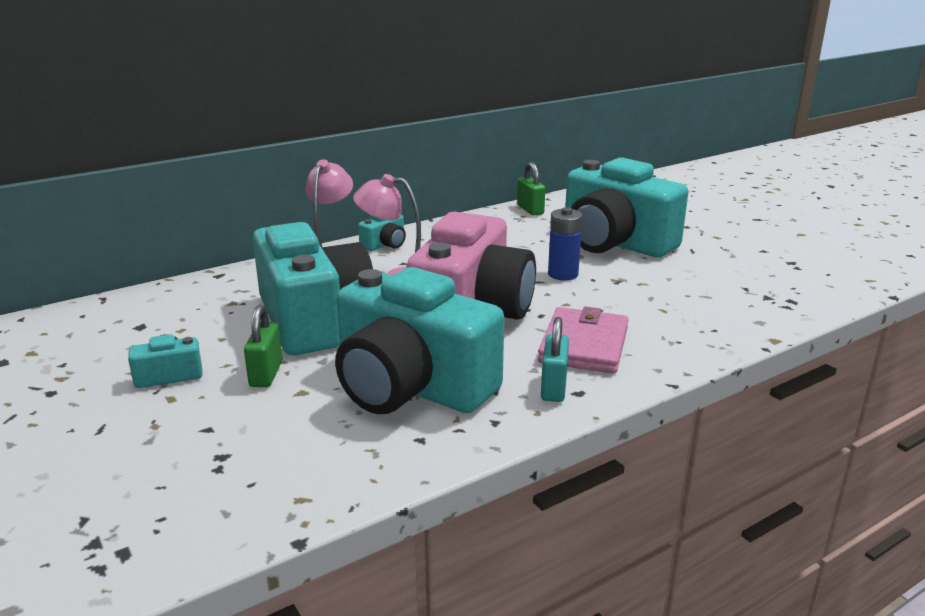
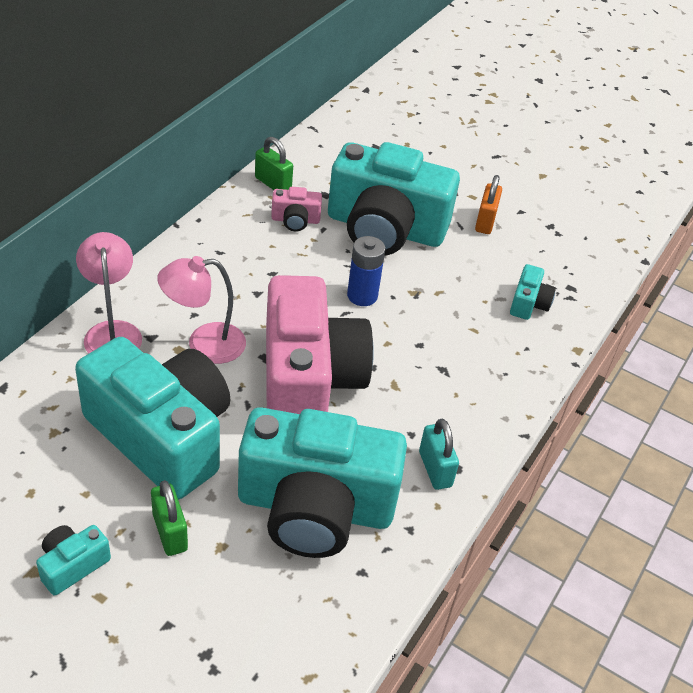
camera: 30 degrees left, 20 degrees up
(385, 244) = (154, 285): turquoise camera -> turquoise camera (528, 303)
(534, 229) = (295, 220): none -> pink camera
(584, 345) = (432, 402): pink wallet -> none
(720, 251) = (485, 222): none -> orange padlock

